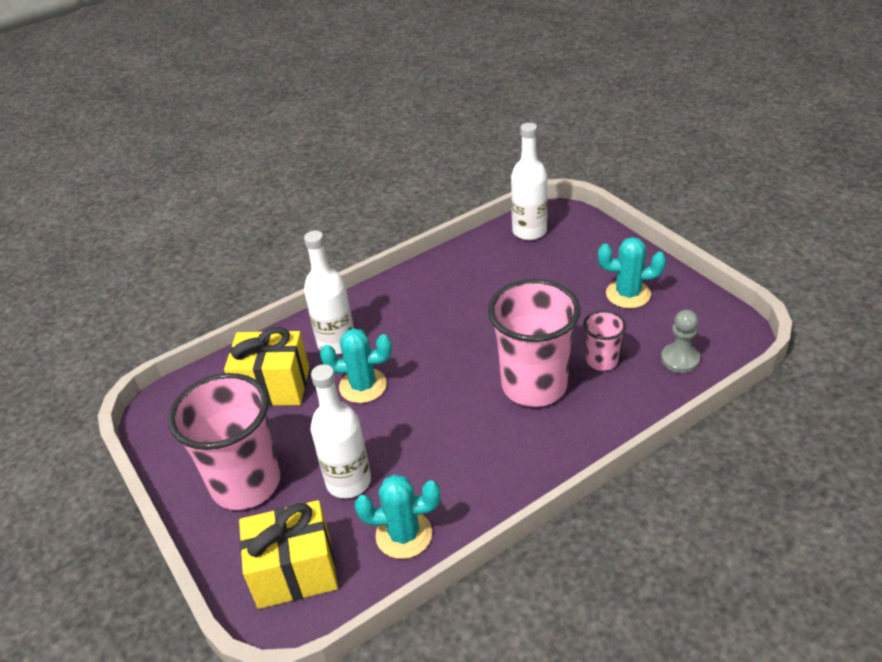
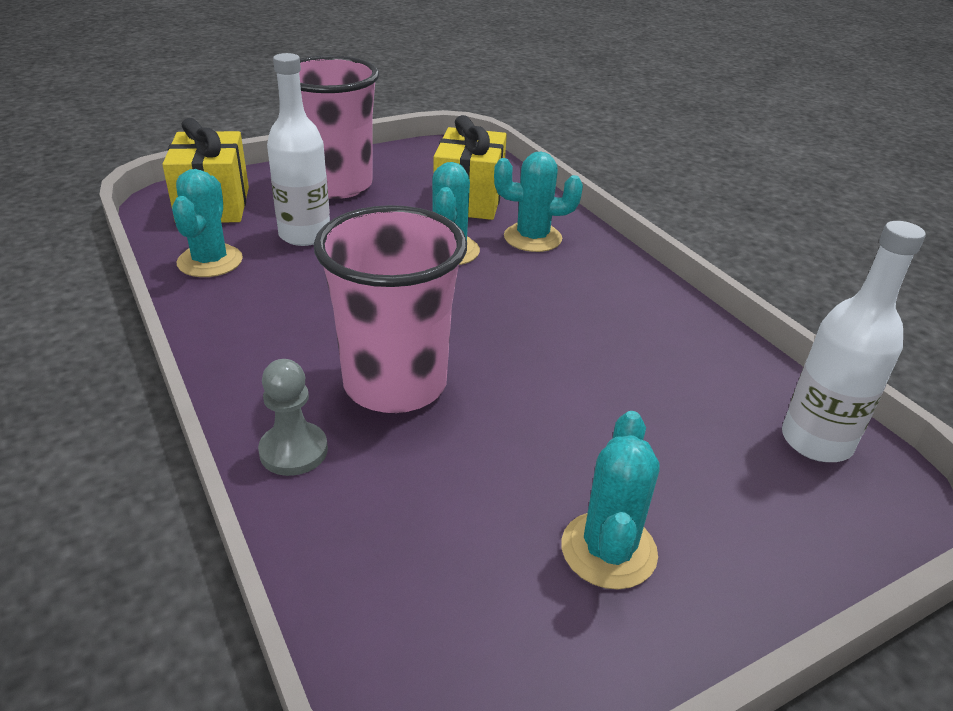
camera: 90 degrees right, 5 degrees down
(336, 343) = (532, 238): white bottle -> turquoise cactus
(602, 361) = (424, 469): pink cup -> none
(680, 359) = (391, 585): grey pawn -> grey pawn (293, 451)

